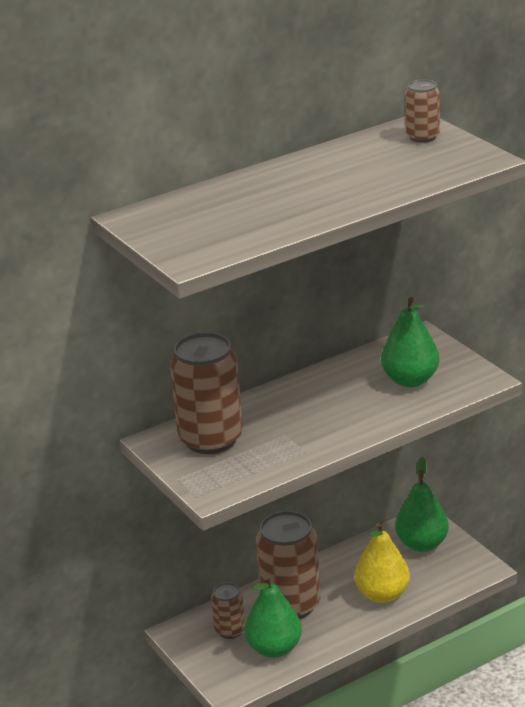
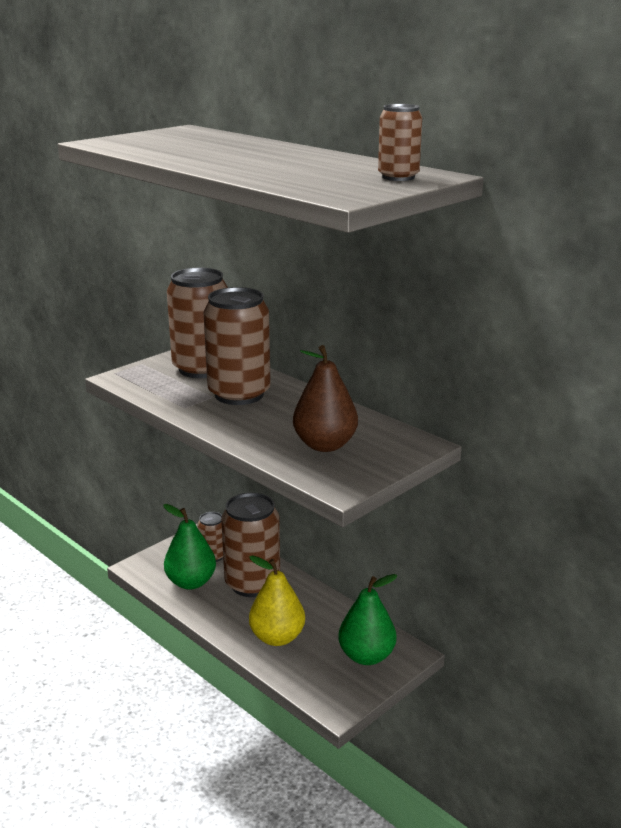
camera: 75 degrees right, 5 degrees down
(286, 419) = (239, 394): none -> brown can
(410, 380) = (325, 445): green pear -> brown pear

